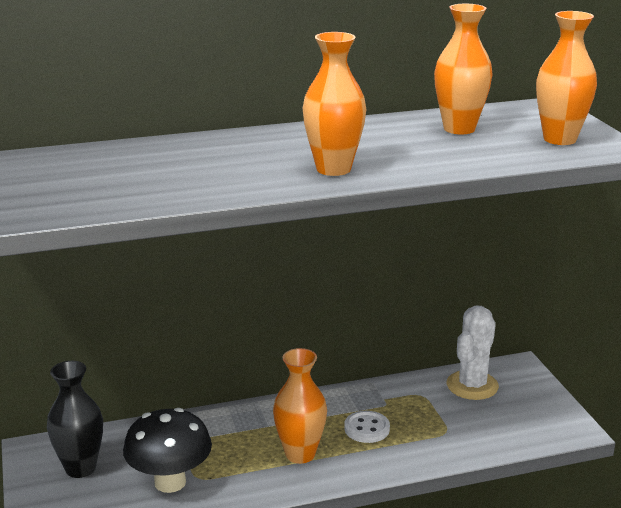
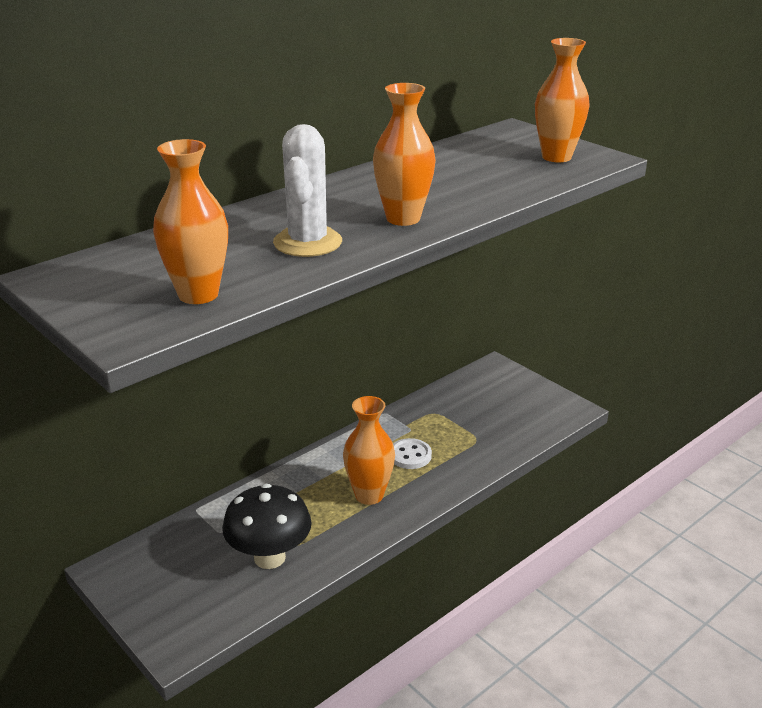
camera: 25 degrees left, 5 degrees up
(80, 468) = (171, 572): black vase -> none
(459, 129) = (466, 161): orange vase -> orange vase (198, 294)
(472, 385) = (470, 393): white cactus -> white cactus (307, 242)

